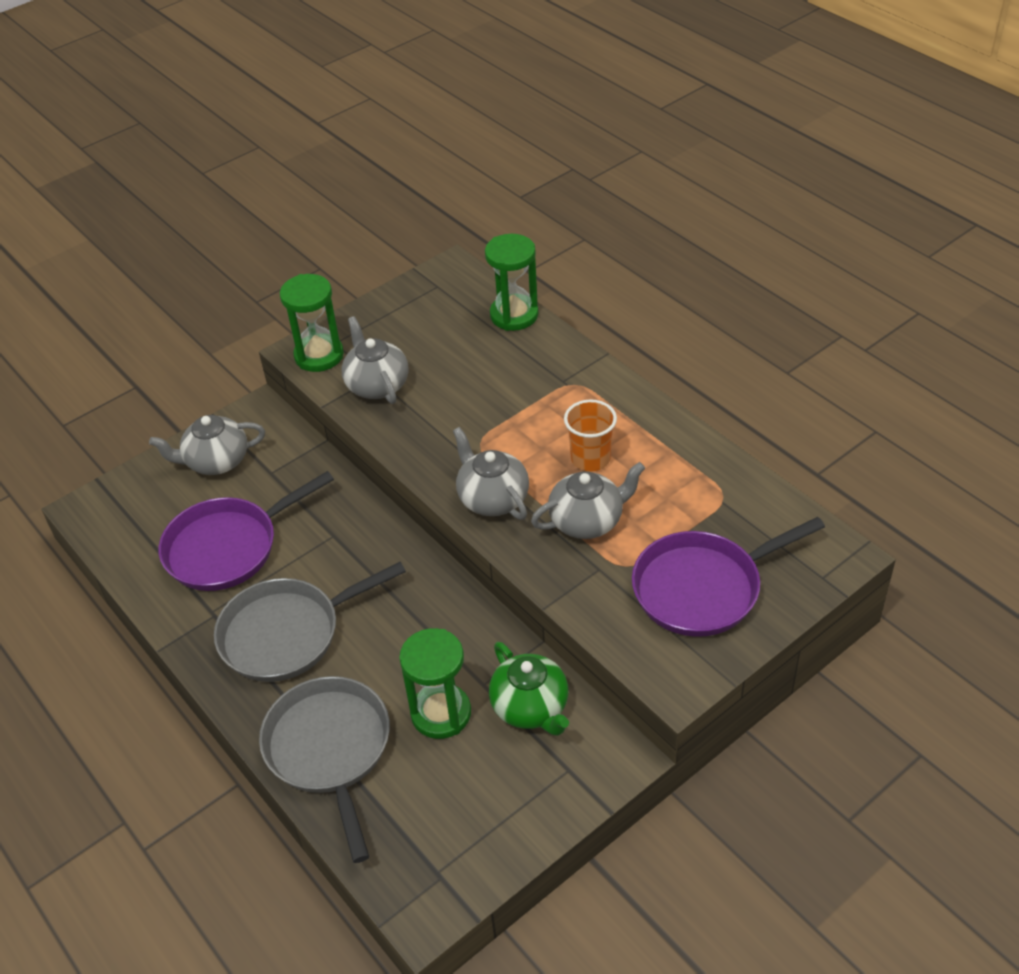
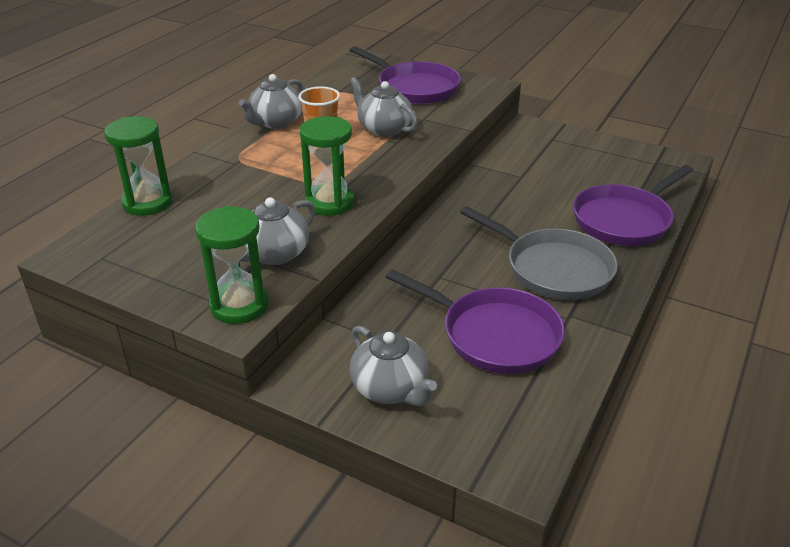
camera: 115 degrees left, 10 degrees down
(330, 750) = (624, 220): grey pan -> purple pan
(441, 713) = (556, 186): green hourglass -> green hourglass (330, 203)
(492, 498) = (385, 166): grey teapot -> grey teapot (275, 122)
(531, 707) = (523, 157): green teapot -> none

